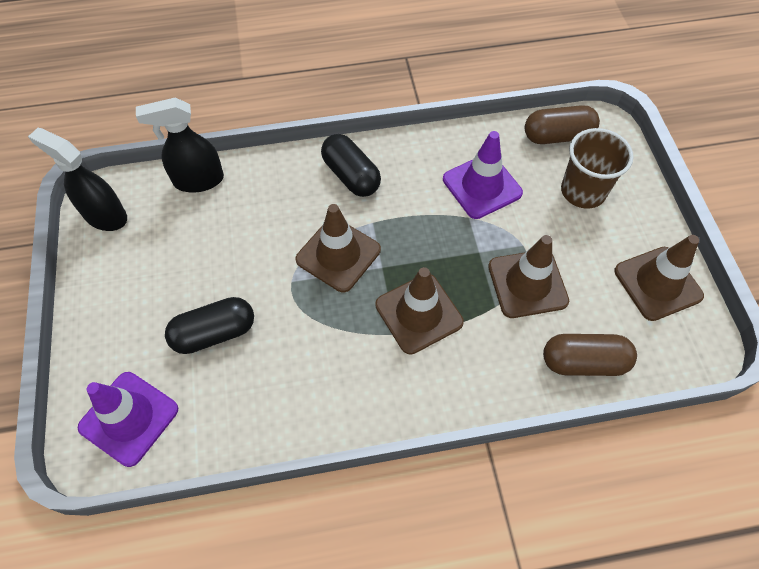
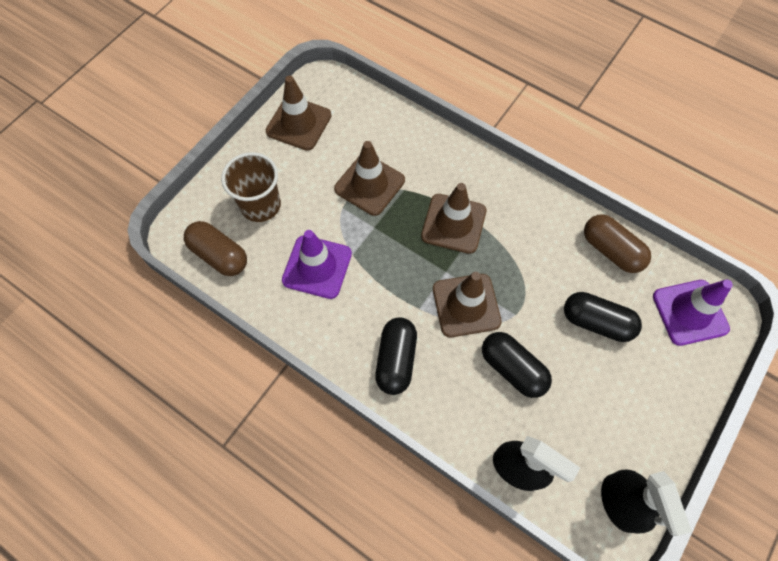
camera: 135 degrees left, 5 degrees up
(257, 239) = (512, 369): none -> black capsule
(583, 362) = (392, 124): brown capsule -> brown capsule (611, 250)

